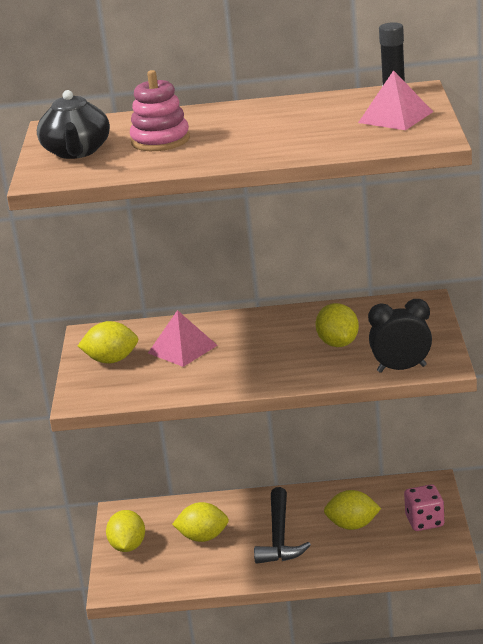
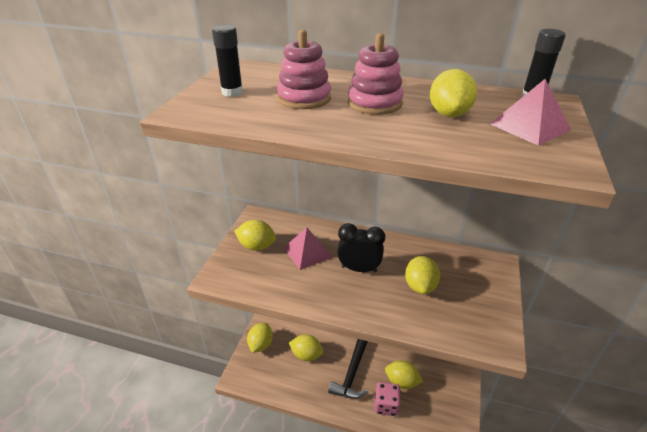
camera: 15 degrees right, 10 degrees up
(77, 152) = (232, 92): black teapot -> black glue stick
(237, 129) = (374, 103): none -> pink stacking toy
(316, 123) = (449, 114): none -> yellow lemon
(401, 369) = (463, 335): black clock -> black clock (359, 269)
(424, 521) = (451, 397): pink dice -> pink dice (386, 405)

